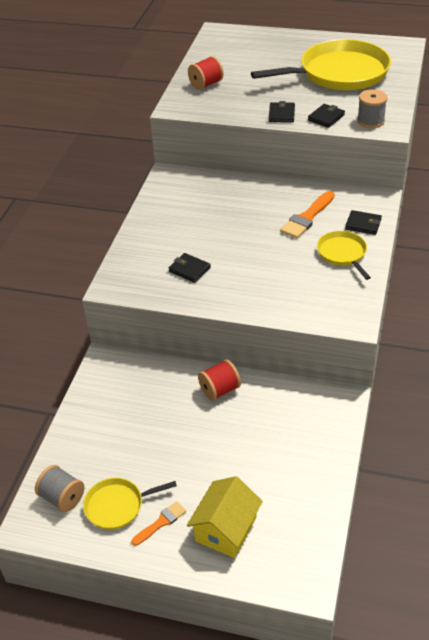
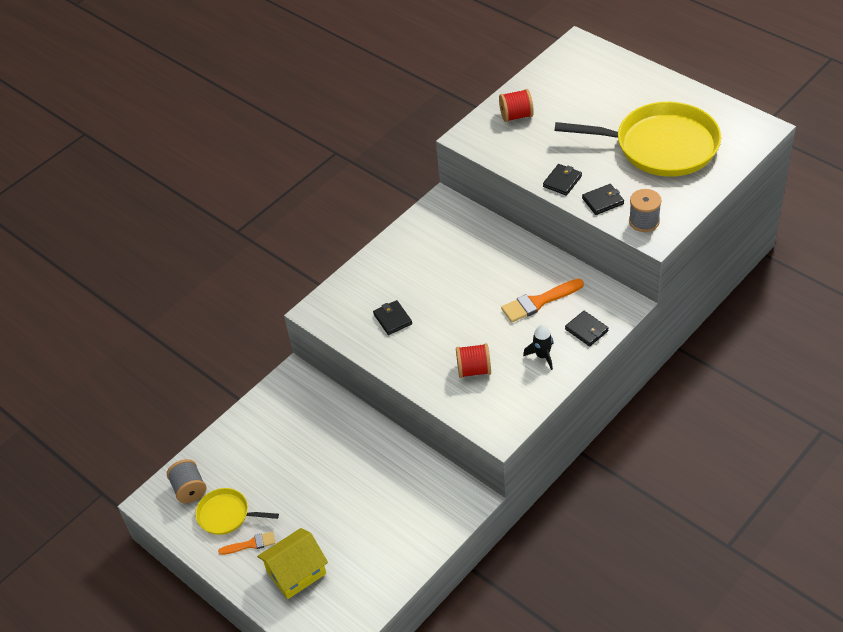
camera: 30 degrees right, 5 degrees up
(220, 390) = (371, 445): red spool -> red spool (474, 370)
(343, 254) = (542, 356): yellow pan -> black rocket

